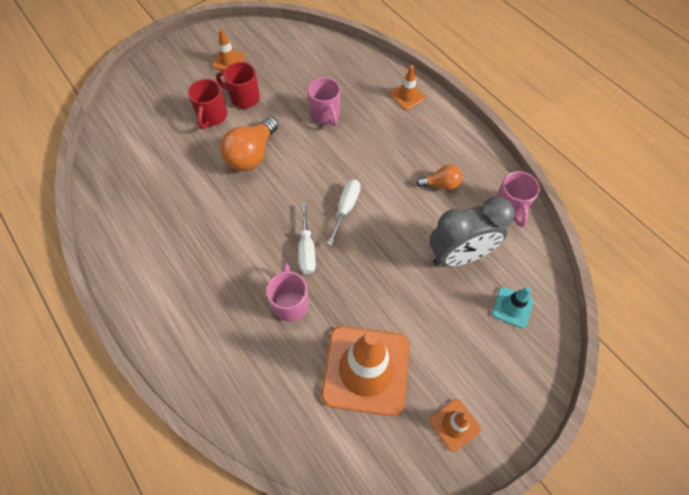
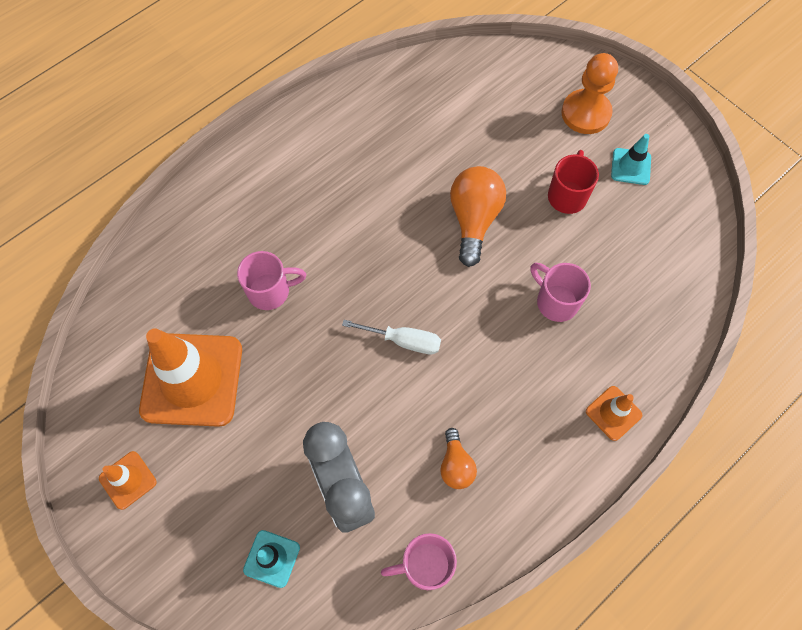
camera: 85 degrees right, 5 degrees up
(177, 78) = (585, 113): none -> orange pawn
(212, 117) = (528, 164): red mug -> none
(229, 61) = (630, 166): orange traffic cone -> turquoise traffic cone
(252, 155) = (474, 220): orange light bulb -> orange light bulb turned 75 degrees clockwise
(306, 249) = (341, 300): white screwdriver -> none
(325, 115) = (555, 301): pink mug -> pink mug turned 75 degrees clockwise

